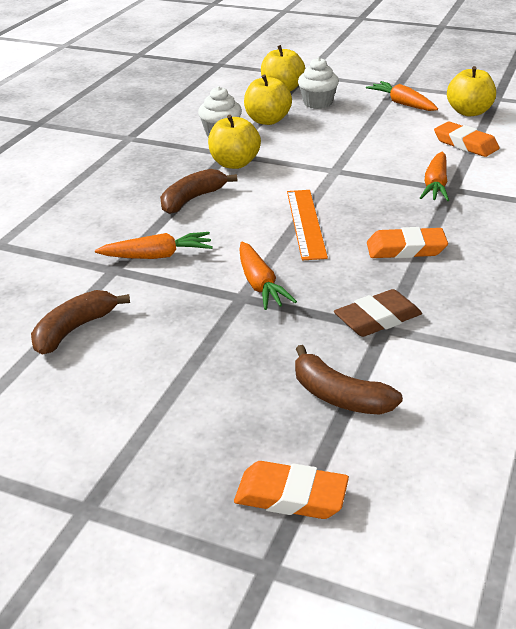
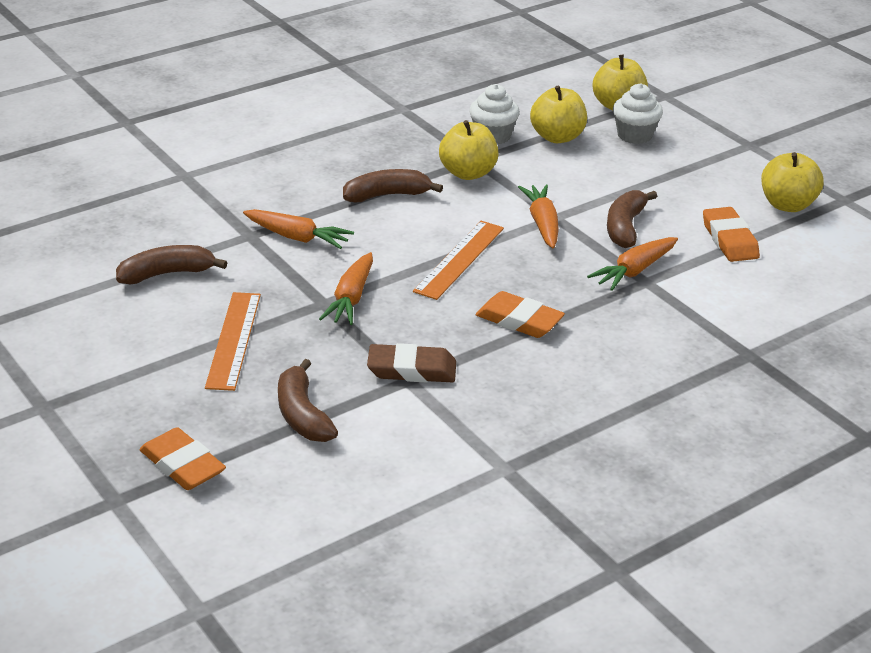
camera: 30 degrees right, 0 degrees up
(202, 360) = (233, 340): none -> orange ruler
(390, 160) = (625, 227): none -> brown banana
(402, 104) = (726, 168): orange carrot -> orange carrot (542, 224)

